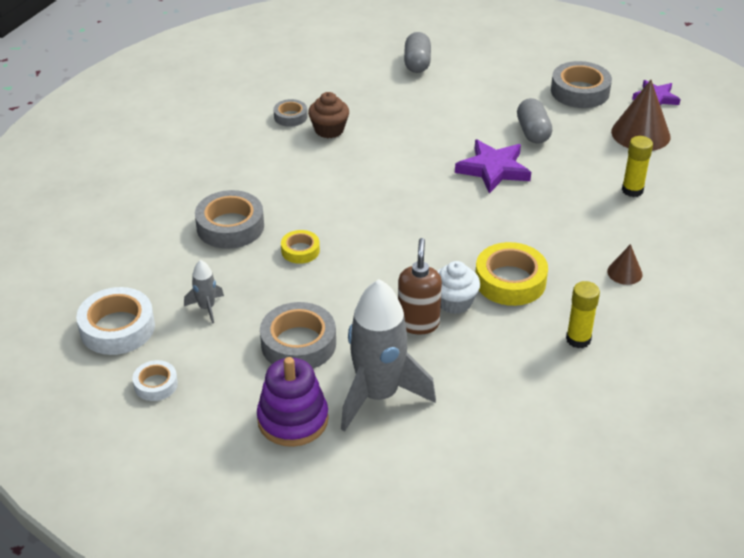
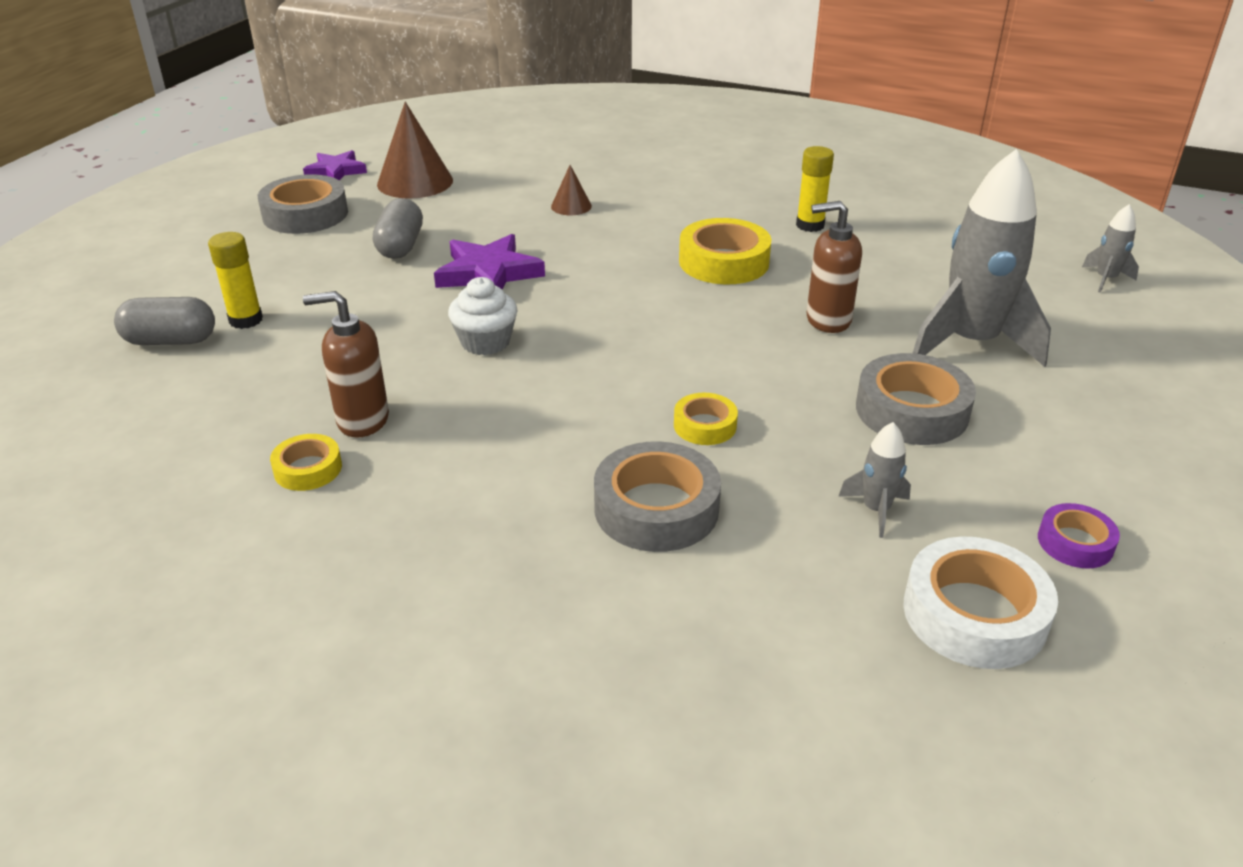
camera: 95 degrees left, 5 degrees down
(156, 384) = (1075, 543): white tape -> purple tape
(290, 116) = (308, 469): grey tape -> yellow tape
(293, 420) = (1055, 404): purple stacking toy -> none
(329, 130) = (362, 420): brown cupcake -> brown soap dispenser
(454, 302) = (776, 297): white cupcake -> white cupcake (485, 342)
(476, 518) = (1105, 279): none -> grey rocket
(533, 132) = (400, 246): grey capsule -> grey capsule turned 75 degrees counterclockwise
(624, 272) = (688, 199): brown cone -> brown cone (571, 206)
(632, 190) = (533, 190): yellow glue stick -> yellow glue stick (246, 320)

